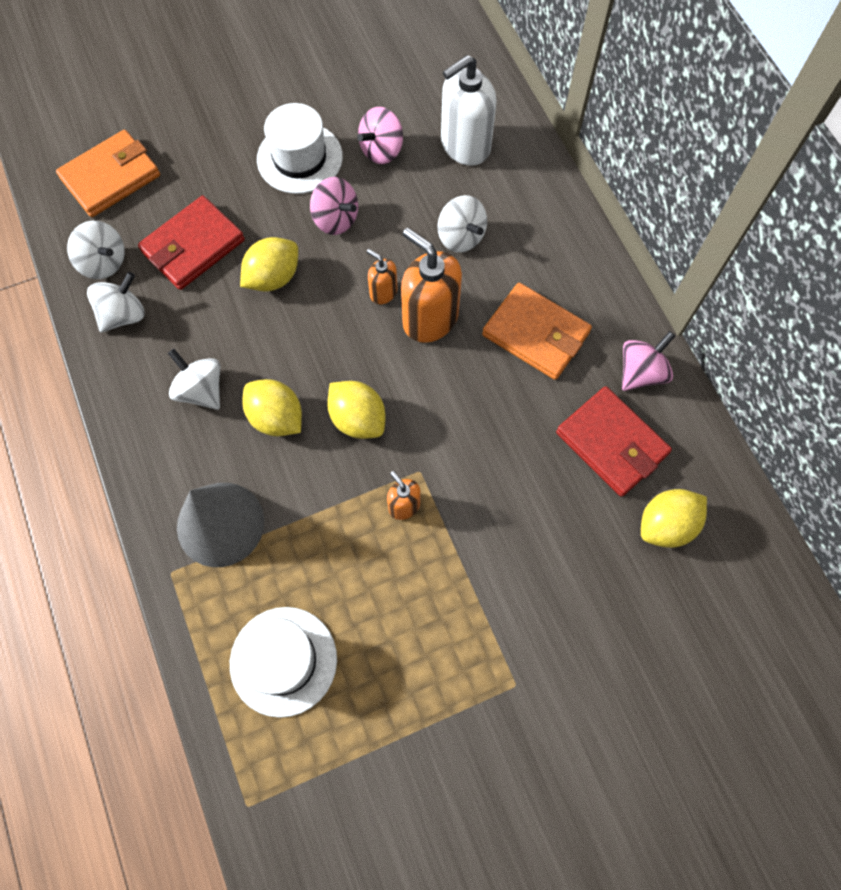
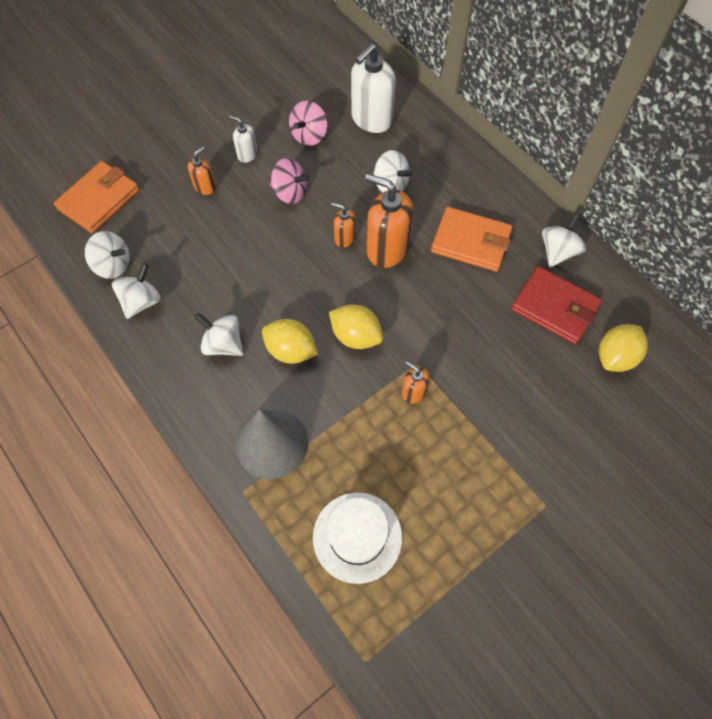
camera: 15 degrees left, 5 degrees down
(193, 246) = (183, 237): red wallet -> none
(237, 189) = (205, 187): none -> orange soap dispenser
(273, 277) = (254, 246): yellow lemon -> none
(299, 158) = (247, 154): white hat -> white soap dispenser
(641, 372) = (558, 251): pink spinning top -> white spinning top

